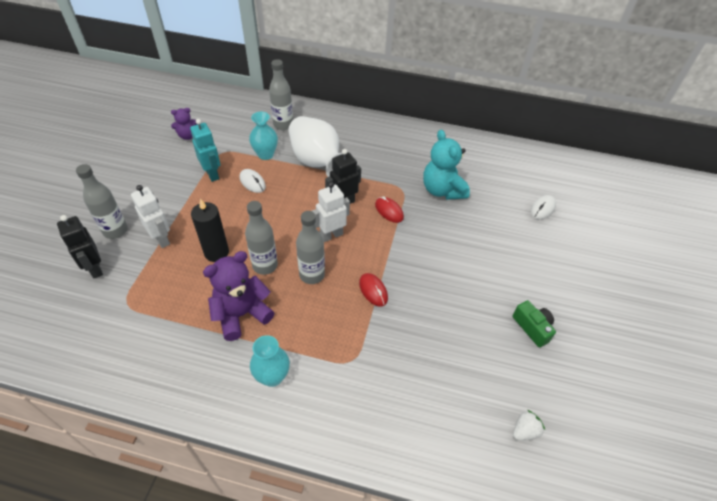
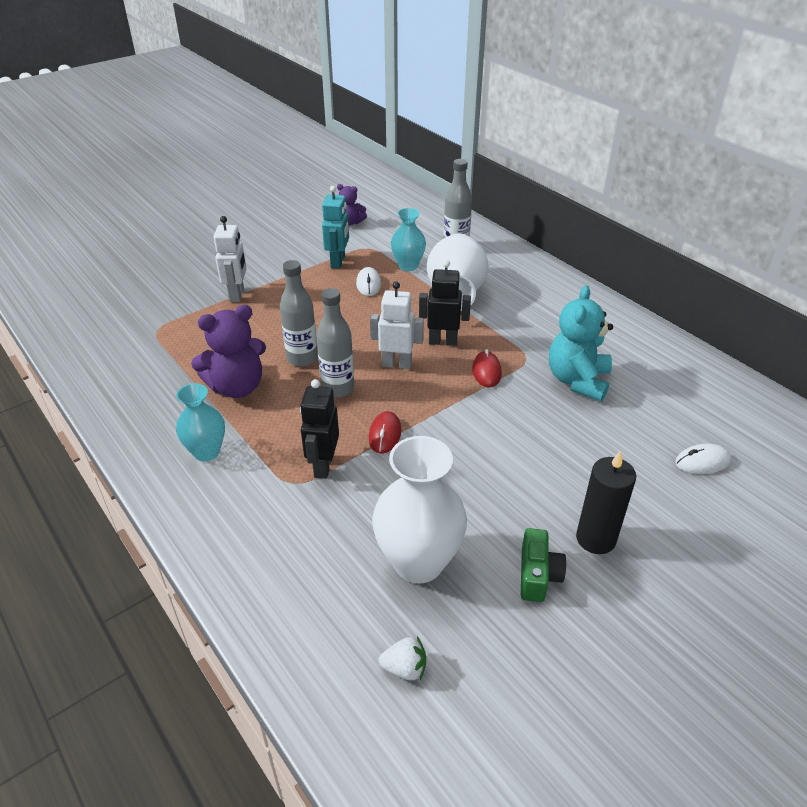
camera: 40 degrees right, 10 degrees down
(95, 268) = (162, 292): black robot -> black robot (323, 466)
(115, 231) = (208, 272): grey bottle -> none
(216, 252) = (271, 327): black candle -> black candle (595, 539)
(241, 314) = (237, 387): purple teddy bear -> purple teddy bear turned 150 degrees clockwise
(471, 362) = (418, 562): none -> white vase

